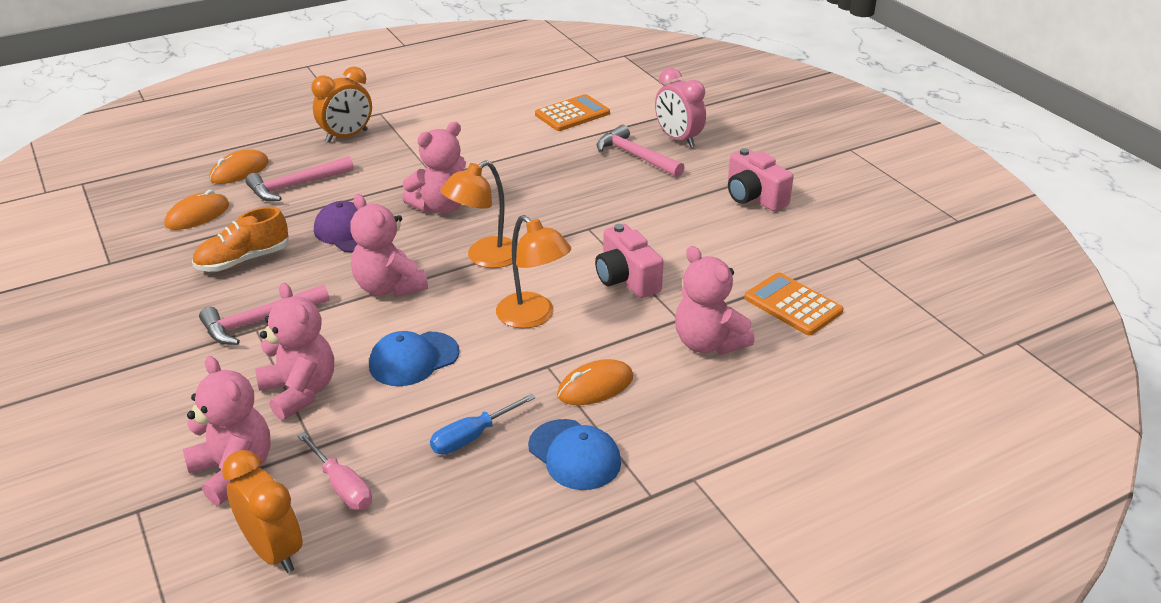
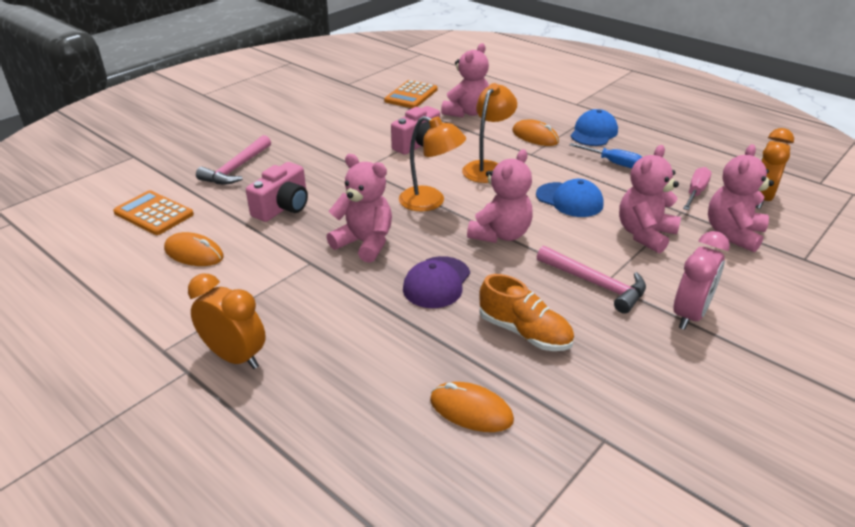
camera: 110 degrees left, 0 degrees up
(239, 171) = (355, 421): orange mouse -> orange mouse (194, 253)
(296, 185) = (368, 353): pink hammer -> none
(678, 139) = (200, 155): pink clock -> pink clock (689, 314)
(754, 197) = (287, 117): pink camera -> pink camera (283, 207)

